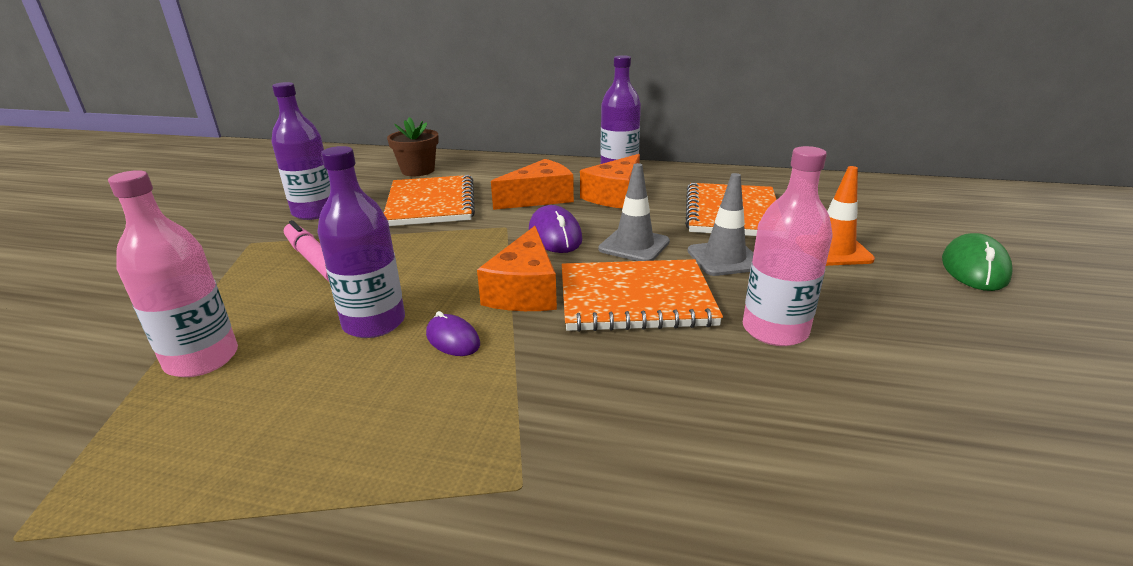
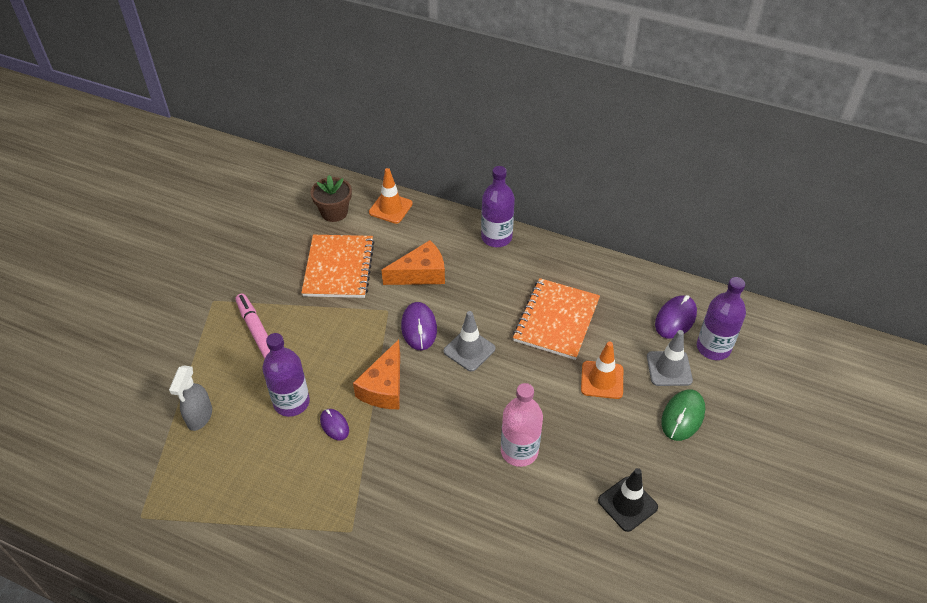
camera: 10 degrees right, 20 degrees up
(202, 359) = (199, 417): pink bottle -> grey spray bottle
(314, 212) = (254, 266): purple bottle -> purple bottle (713, 347)
(485, 163) = (390, 208): none -> orange traffic cone
(615, 195) = (479, 280): orange cheese -> none
(635, 298) = (449, 407): orange notebook -> none
(724, 259) = (523, 376): grey traffic cone -> grey traffic cone (669, 368)
(873, 199) = (675, 319): none -> purple mouse
(1003, 368) = (627, 504): none -> black traffic cone

